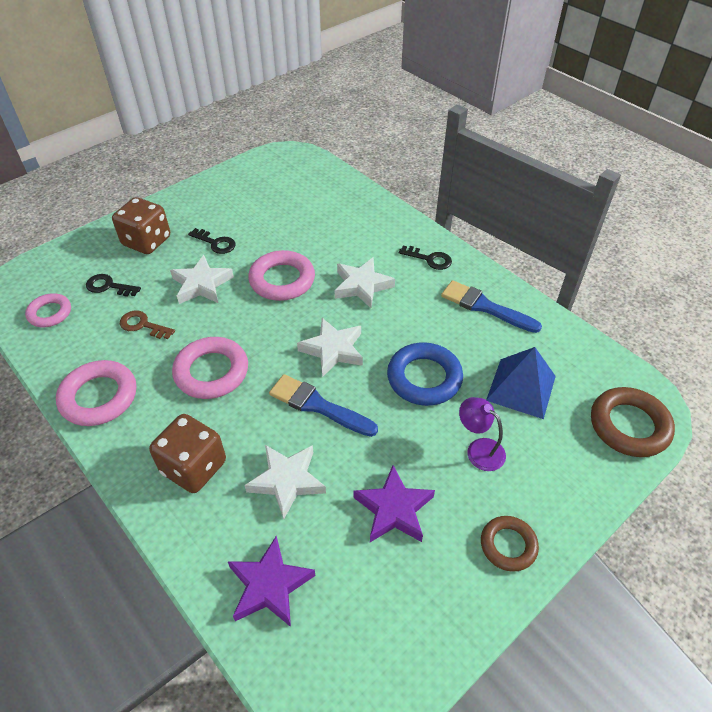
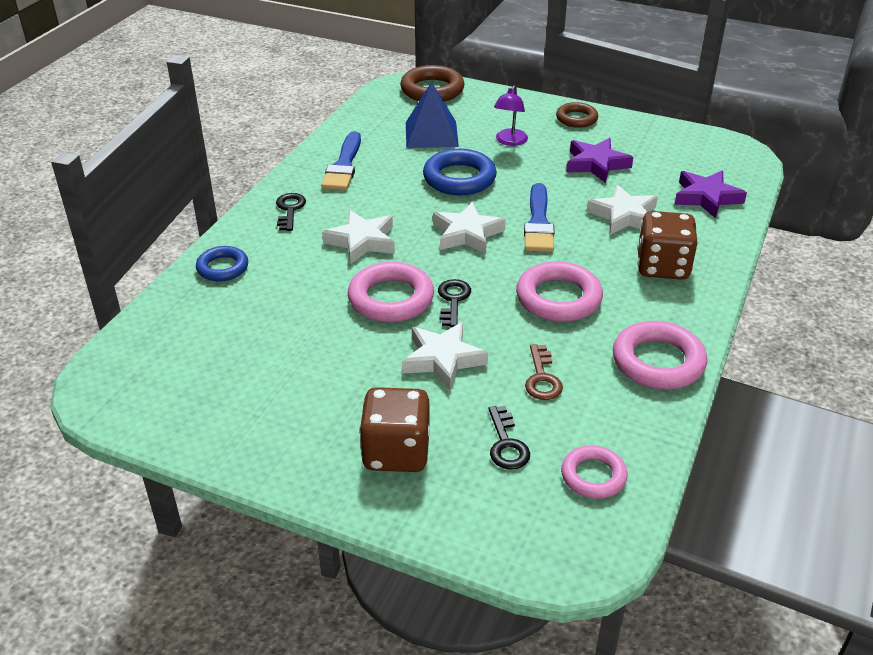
camera: 115 degrees left, 10 degrees down
(216, 243) = (358, 380): black key -> black key (453, 300)
(373, 213) = (222, 268): none -> blue ring

